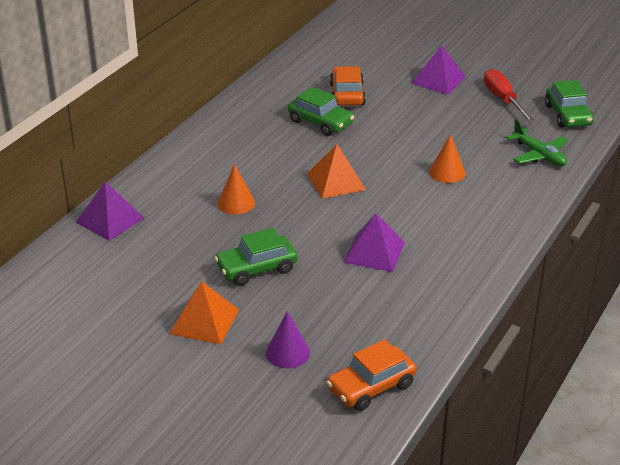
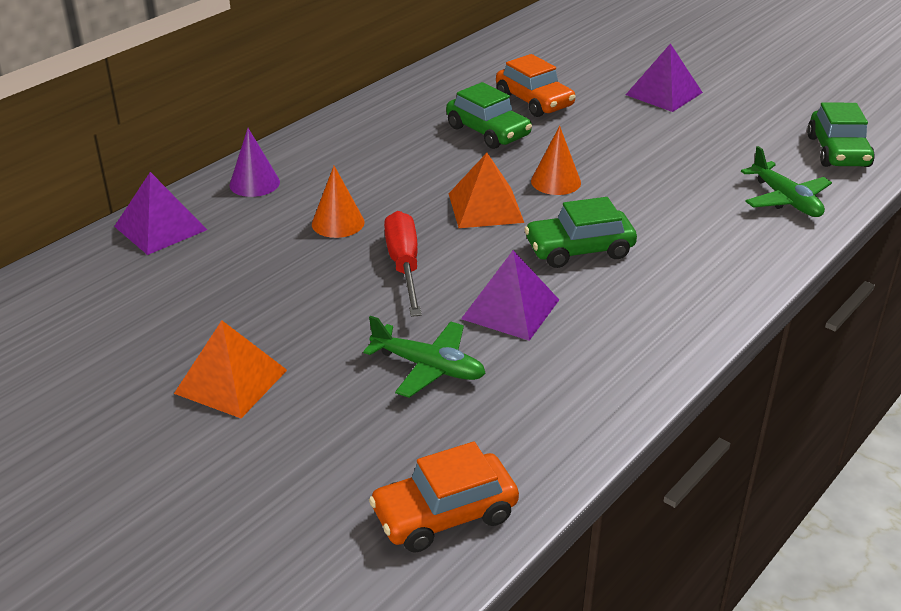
camera: 10 degrees right, 0 degrees up
(256, 268) = (334, 314): green car -> green car (579, 249)
(287, 353) = (335, 443): purple cone -> purple cone (254, 183)
(332, 297) = (428, 367): none -> green plane
(347, 95) = (534, 101): orange car -> orange car turned 135 degrees clockwise
(447, 172) = (646, 211): orange cone -> orange cone (556, 181)
(503, 100) = (749, 125): red screwdriver -> red screwdriver (404, 266)

